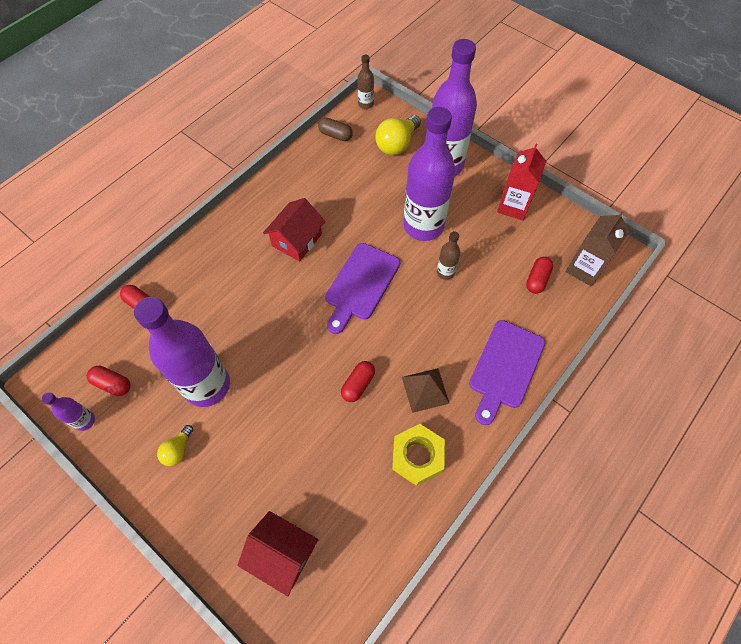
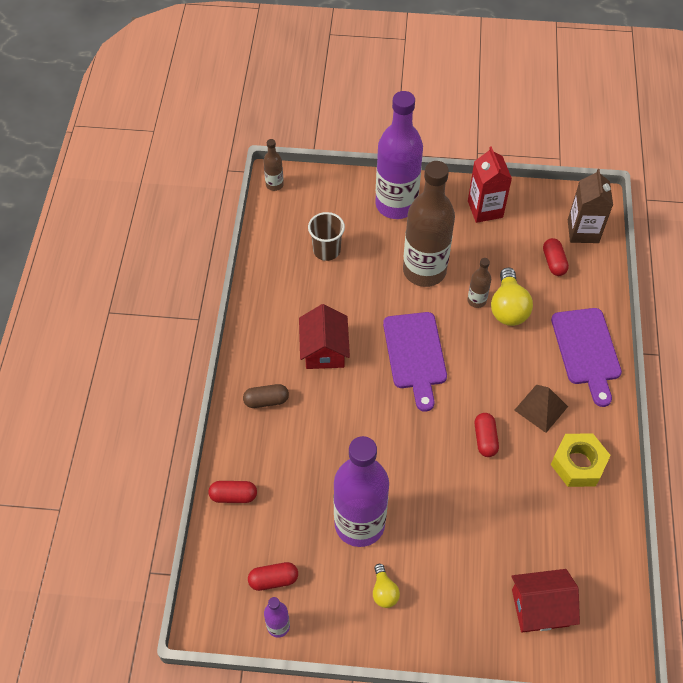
camera: 35 degrees left, 5 degrees down
(335, 135) = (272, 231): brown capsule -> brown capsule (266, 401)
(362, 170) = (326, 250): none -> brown cup
(397, 144) = (337, 208): yellow light bulb -> yellow light bulb (508, 308)
(423, 226) = (424, 270): purple bottle -> brown bottle

